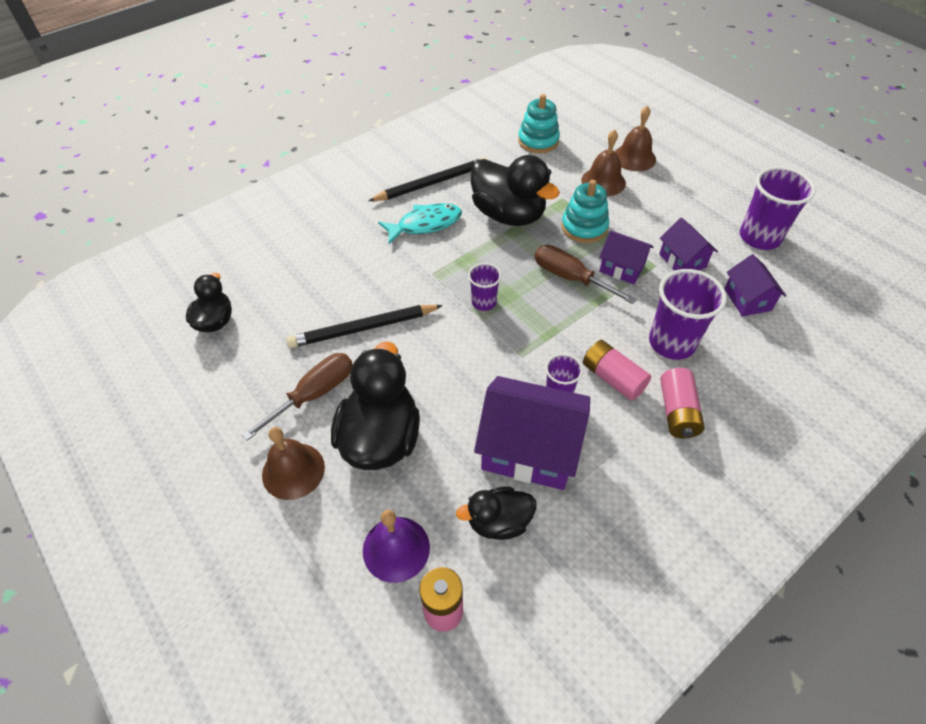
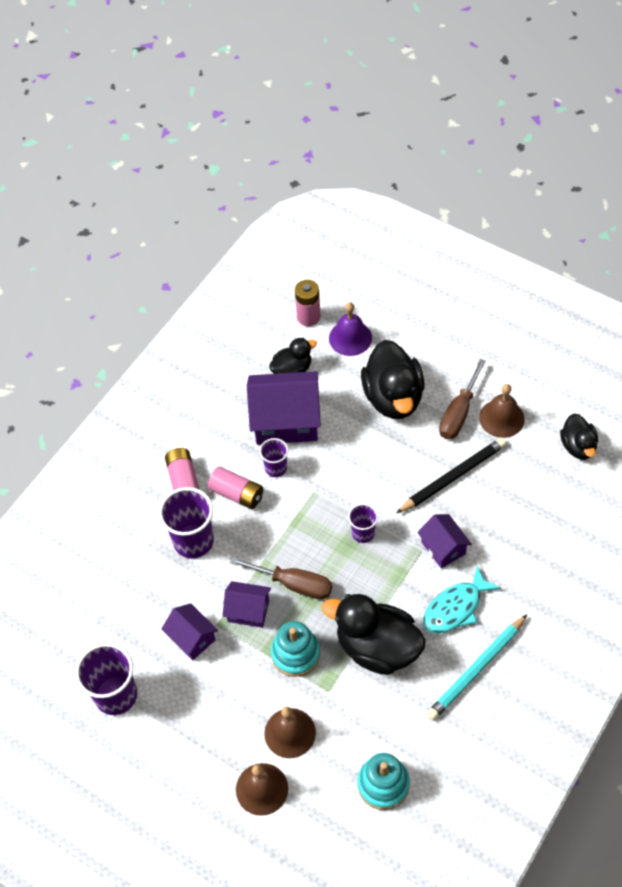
camera: 165 degrees right, 5 degrees up
(293, 470) = (441, 360): brown bell -> brown bell (501, 418)
(432, 183) = (476, 669): black pencil -> turquoise pencil
(747, 299) = (129, 608): purple house -> purple house (443, 548)

